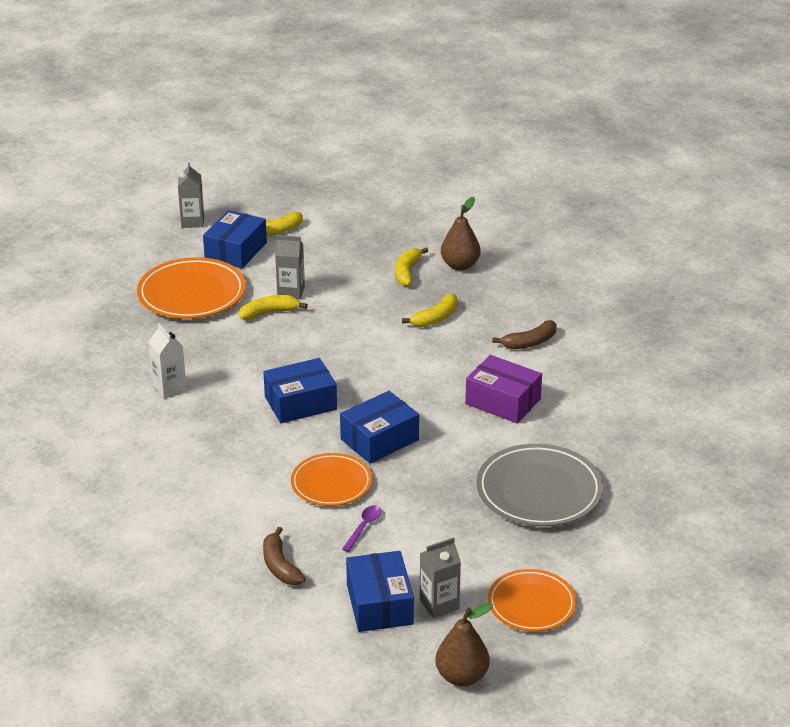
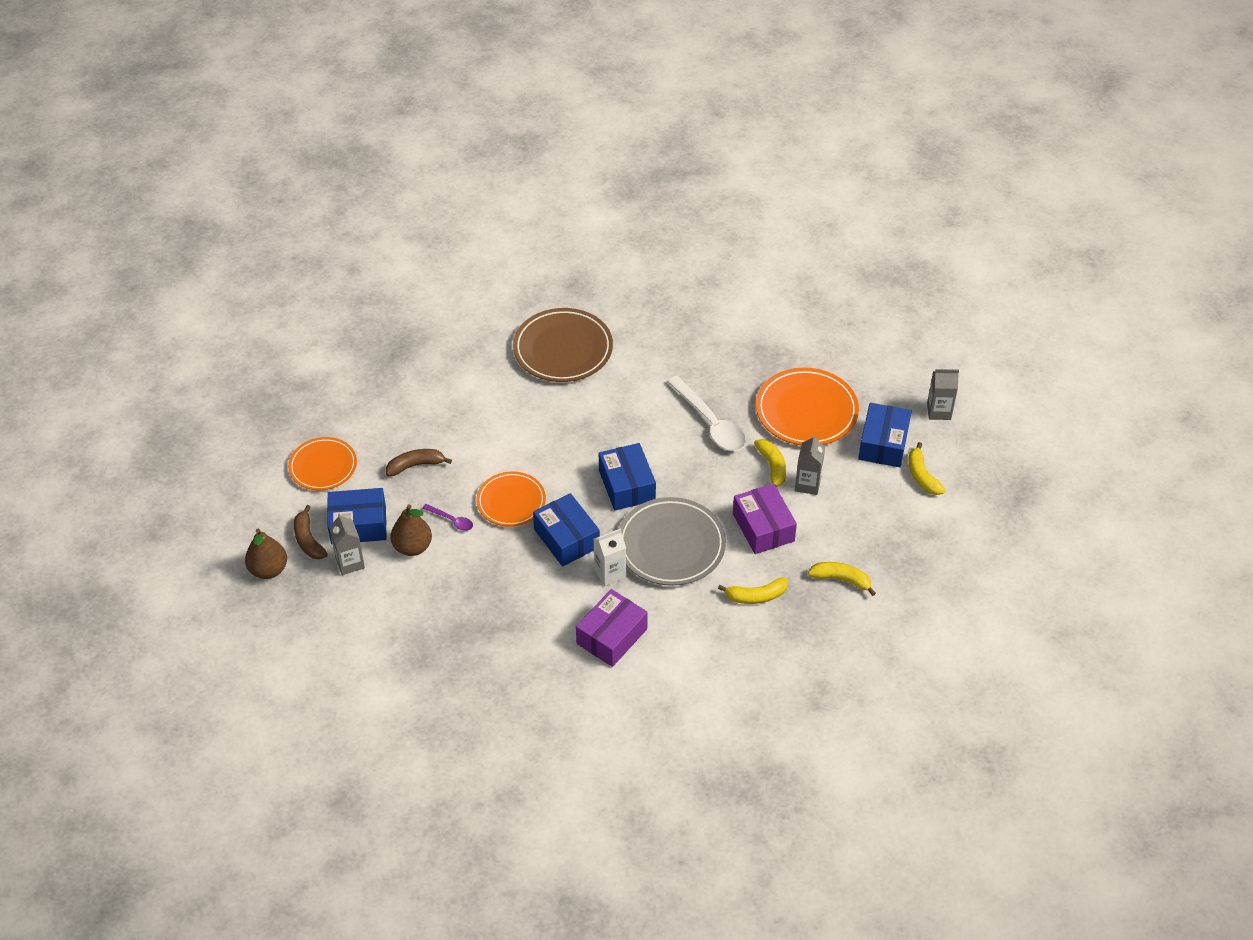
camera: 95 degrees right, 15 degrees up
(88, 462) = (563, 349): none -> brown plate
(169, 388) = (659, 397): white carton -> white carton (610, 573)
(208, 352) = (710, 422): none -> white spoon
(236, 251) = (883, 444): blue box -> blue box turned 75 degrees clockwise
(349, 316) = (763, 527): none -> purple box
(435, 318) = (756, 596): yellow banana -> yellow banana turned 60 degrees counterclockwise
(460, 265) = (853, 626): brown pear -> brown pear (412, 547)
(529, 342) = (707, 670): brown banana -> brown banana (308, 540)
(531, 604) = (335, 624): orange plate -> orange plate (323, 466)
(539, 491) = (476, 648): grey plate -> grey plate (671, 545)

